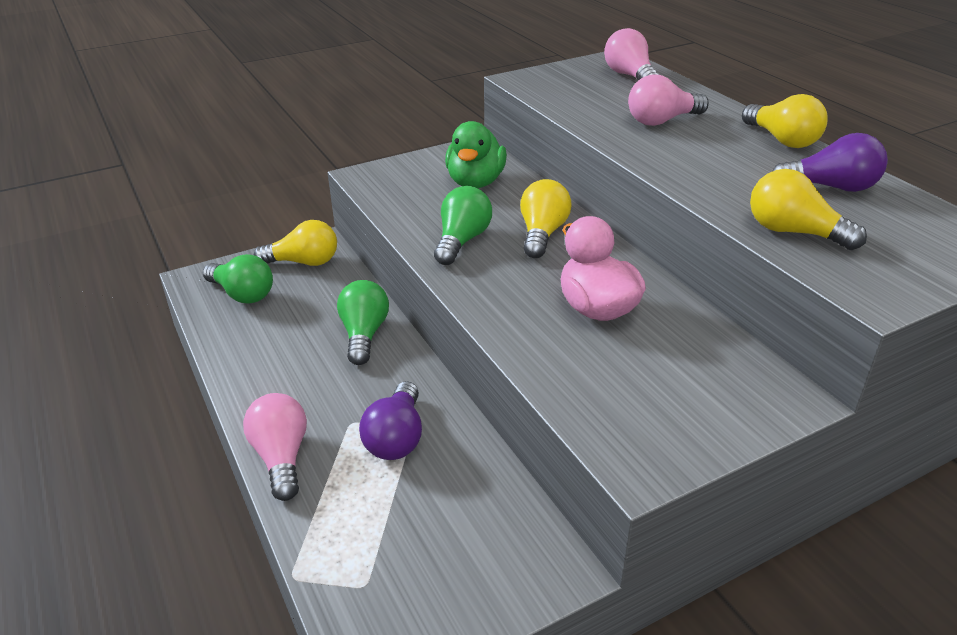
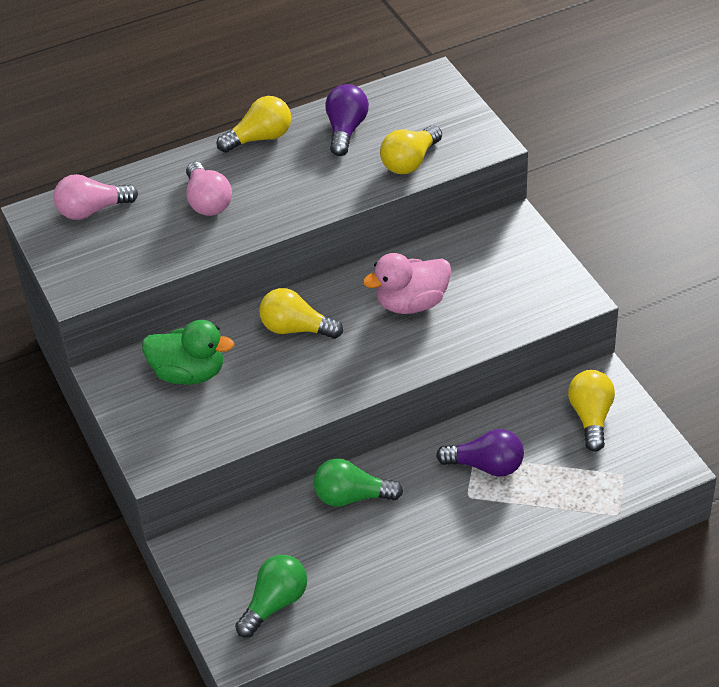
camera: 85 degrees left, 10 degrees up
(281, 457) = (507, 536): pink light bulb -> none
(304, 262) = (220, 559): yellow light bulb -> yellow light bulb (591, 417)
(462, 241) = (301, 383): green light bulb -> none

